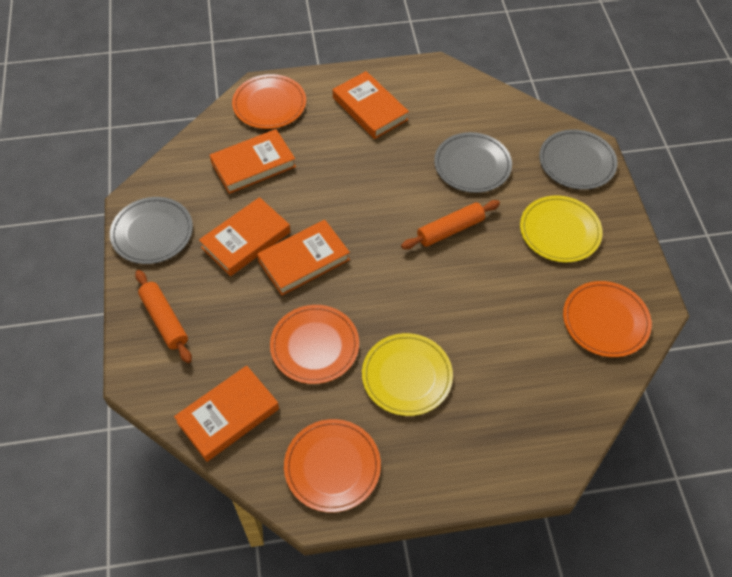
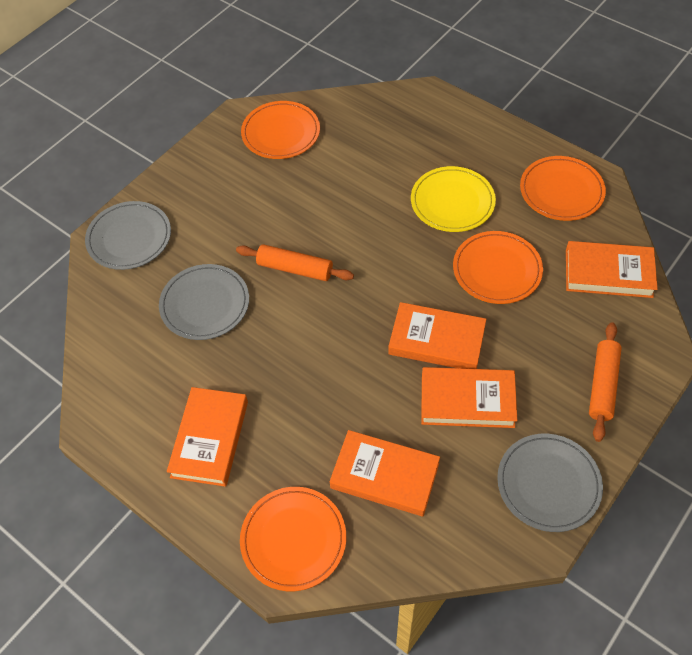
camera: 130 degrees left, 0 degrees up
(560, 231) = (221, 203): yellow plate -> none

